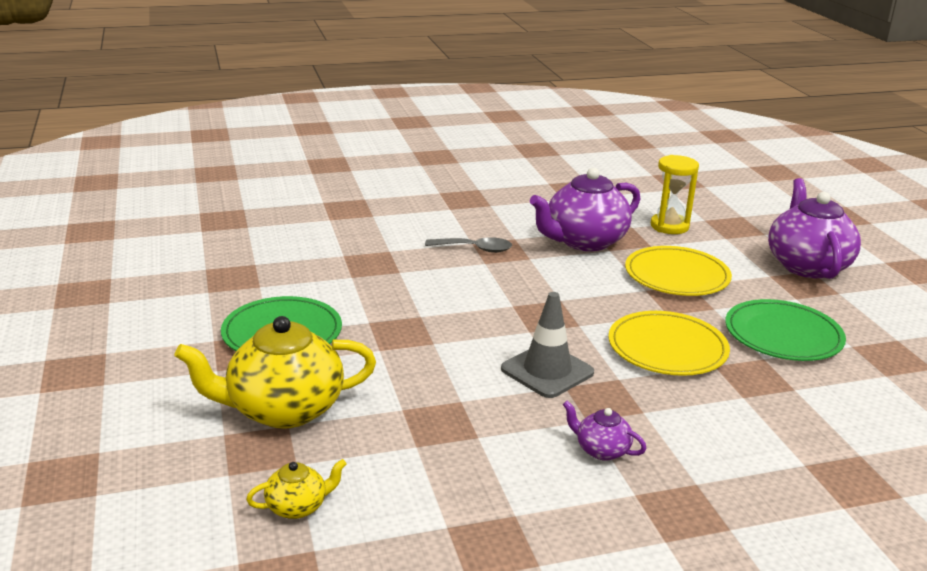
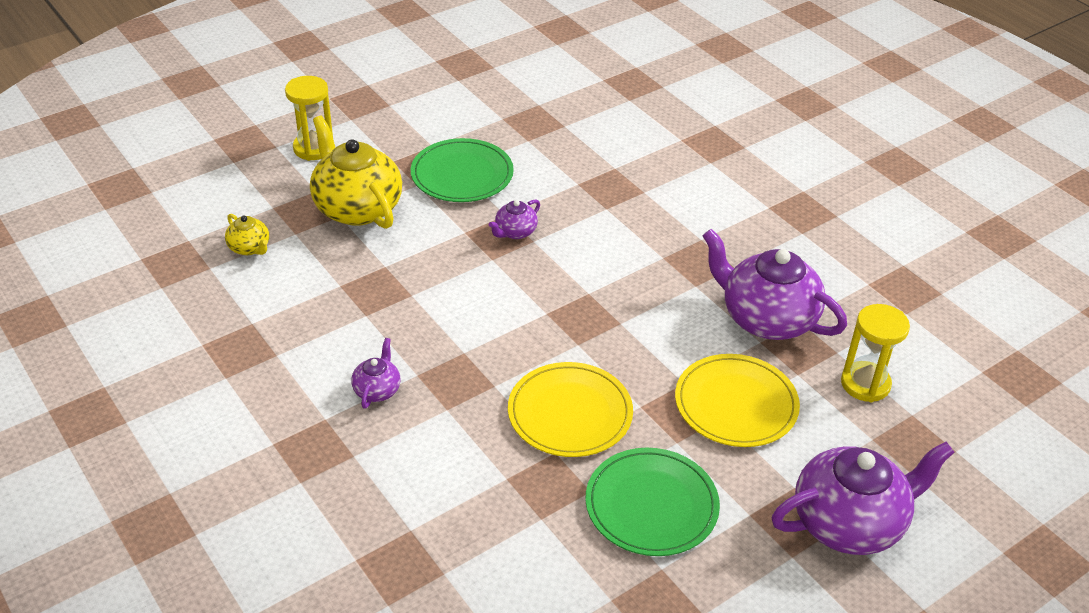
camera: 70 degrees right, 15 degrees up
(135, 421) = (314, 148): none -> yellow hourglass
(400, 322) = (515, 232): none -> purple teapot
(475, 249) = (688, 244): grey spoon -> none
(547, 371) = (483, 337): grey traffic cone -> none

